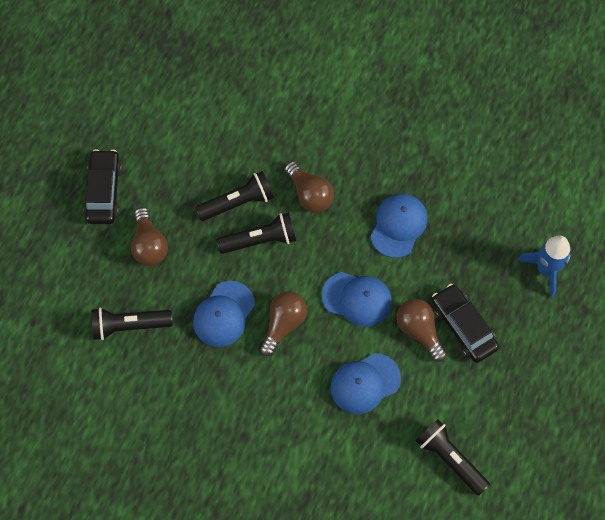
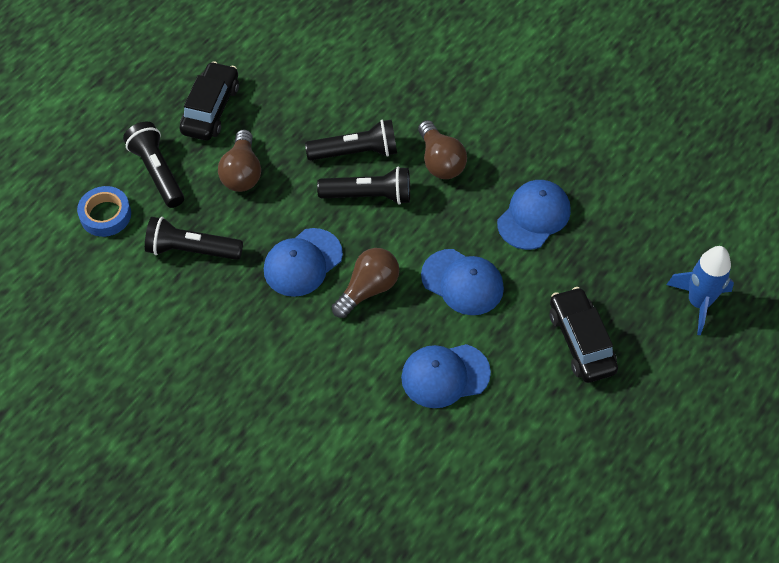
camera: 15 degrees right, 10 degrees down
(47, 312) = (105, 215): none -> blue tape
(419, 331) = (527, 334): brown light bulb -> none
(450, 459) = (524, 485): black flashlight -> black flashlight (157, 172)

